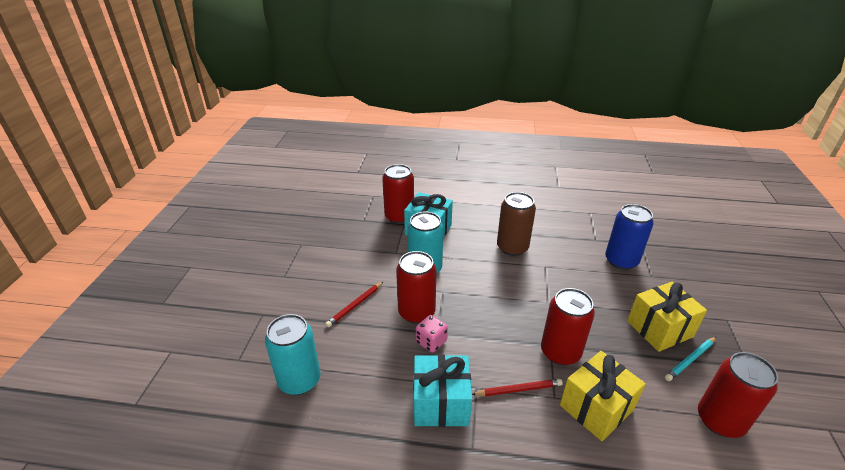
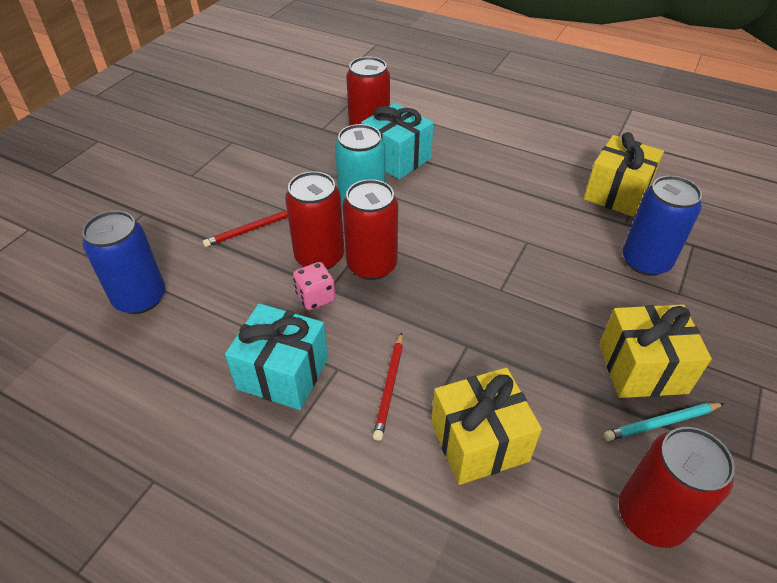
camera: 20 degrees right, 10 degrees up
(299, 380) = (140, 298): turquoise can -> blue can
(512, 247) = (496, 206): brown can -> none
(518, 389) = (389, 387): red pencil -> red pencil turned 90 degrees clockwise
(560, 352) = (475, 357): red can -> red can (372, 265)
(579, 222) = (616, 193): none -> yellow gift

